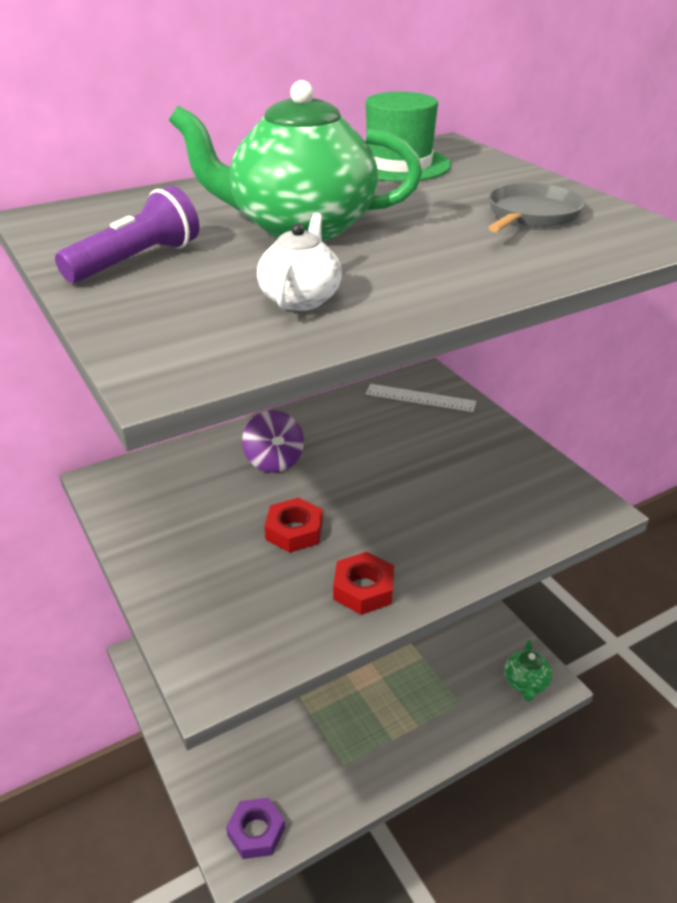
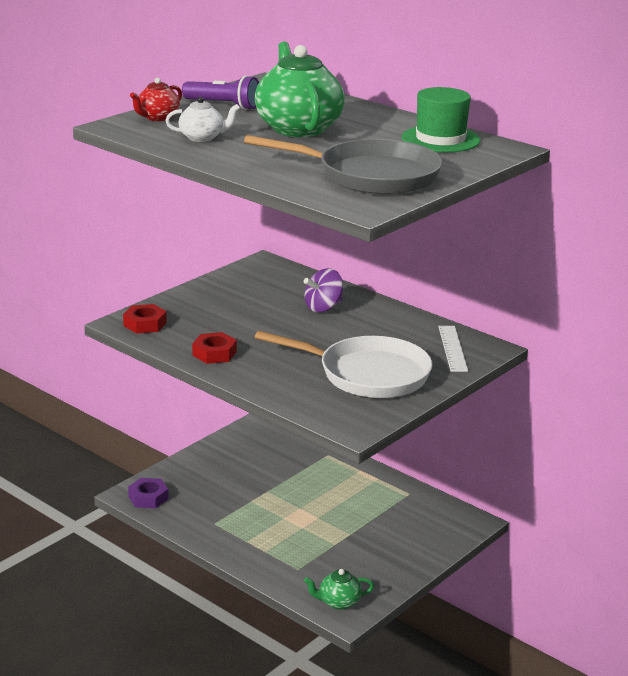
camera: 70 degrees right, 10 degrees down
(152, 324) = (157, 117): none -> red teapot
(294, 531) = (255, 325): red nut -> red nut (145, 324)
(465, 468) = (367, 374): none -> white pan
(531, 215) = (371, 176): grey pan -> grey pan, size x1.80

